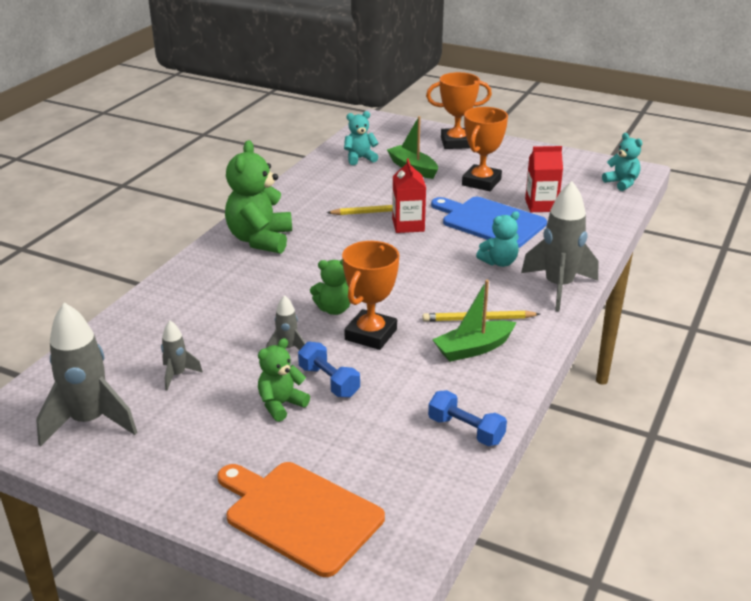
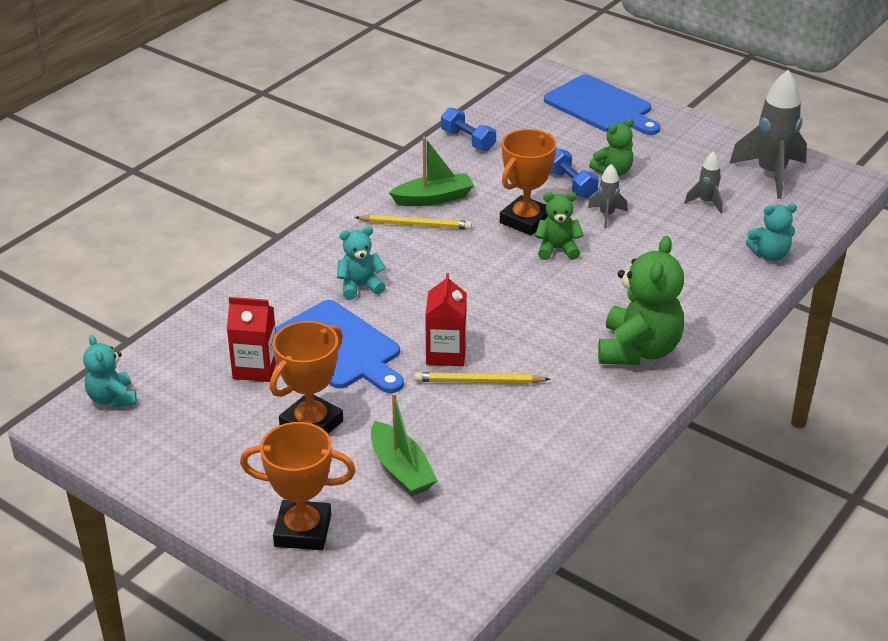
camera: 170 degrees left, 5 degrees up
(299, 515) = (601, 106): orange cutting board -> blue cutting board
(360, 158) = (479, 506): turquoise teddy bear -> turquoise teddy bear (770, 255)
(558, 287) = (314, 250): grey rocket -> none

